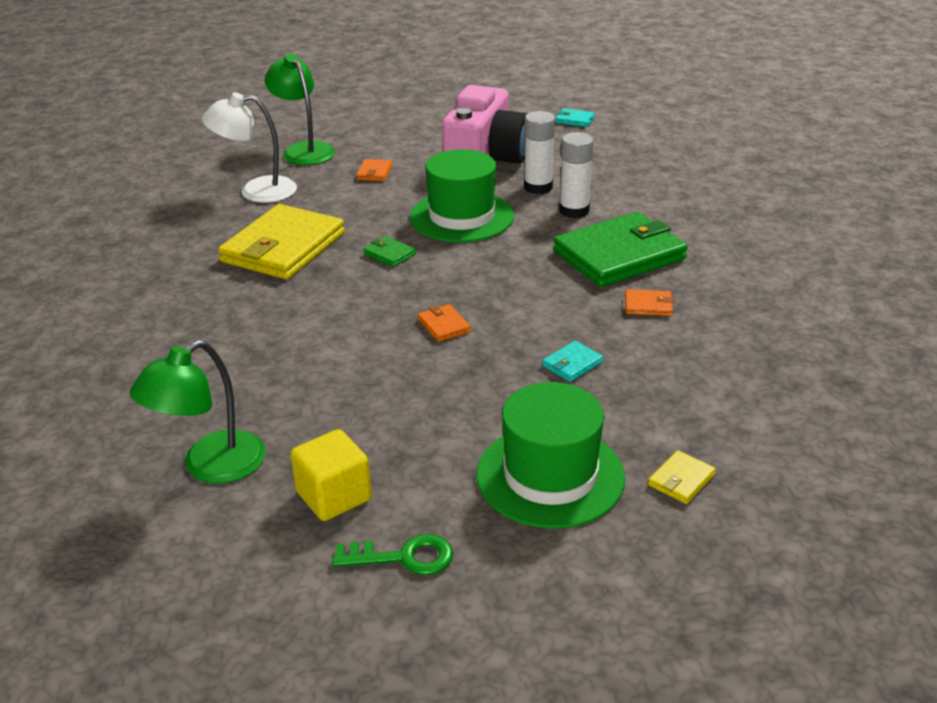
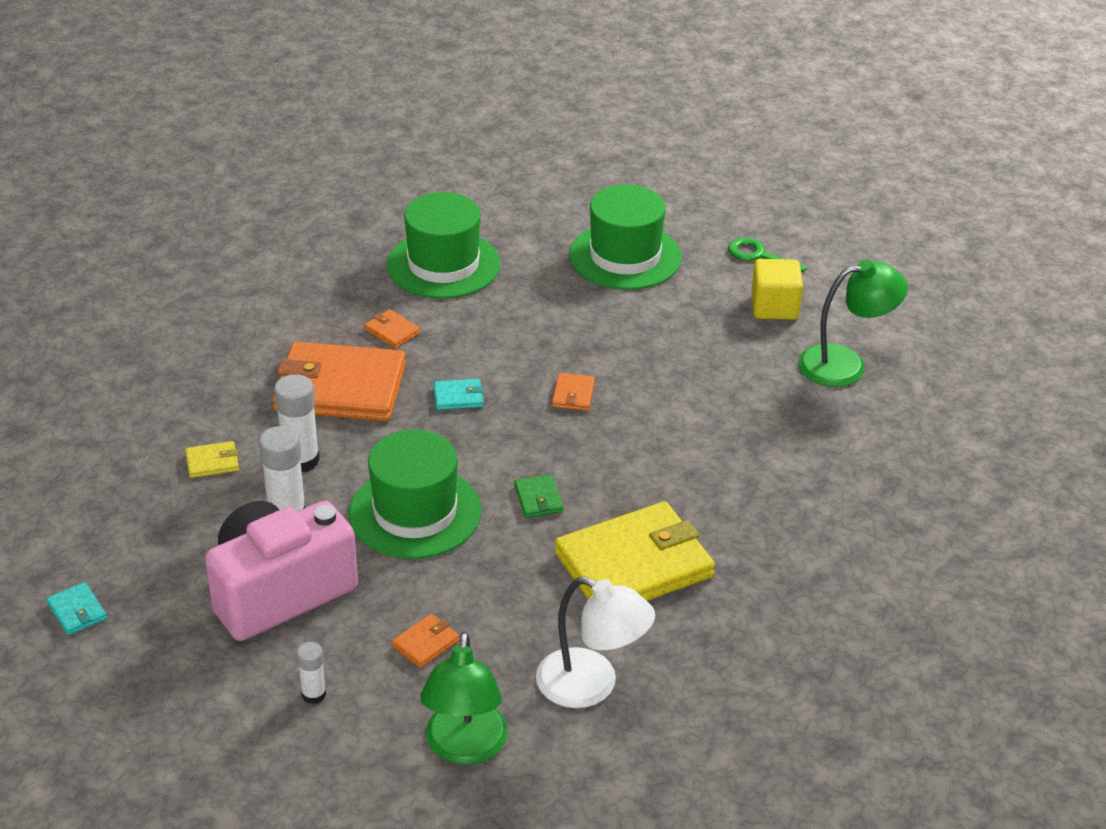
camera: 145 degrees left, 5 degrees up
(408, 138) = (313, 694): none -> white glue stick
(572, 364) = (516, 315): turquoise wallet -> turquoise wallet (458, 397)
(619, 255) = (340, 388): green wallet -> orange wallet
(681, 480) = (550, 219): yellow wallet -> yellow wallet (212, 462)
(700, 377) = (443, 264): none -> green hat

